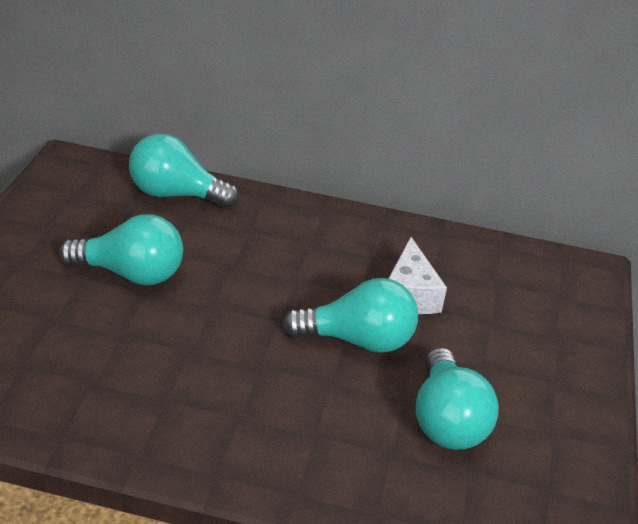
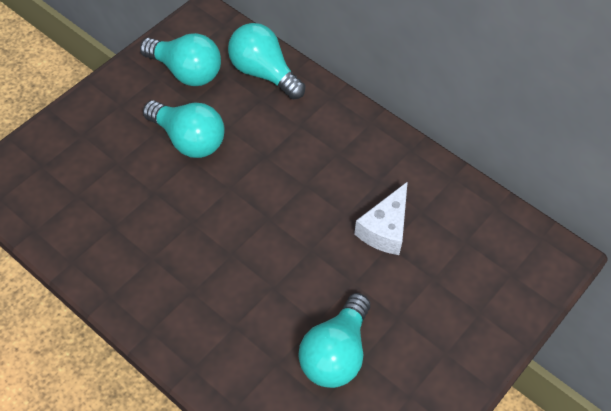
camera: 30 degrees right, 20 degrees up
(358, 341) = (316, 258): turquoise light bulb -> turquoise light bulb (186, 72)

